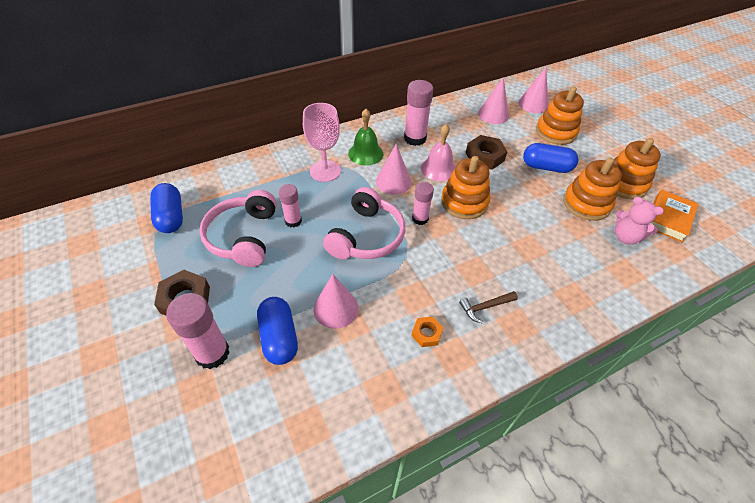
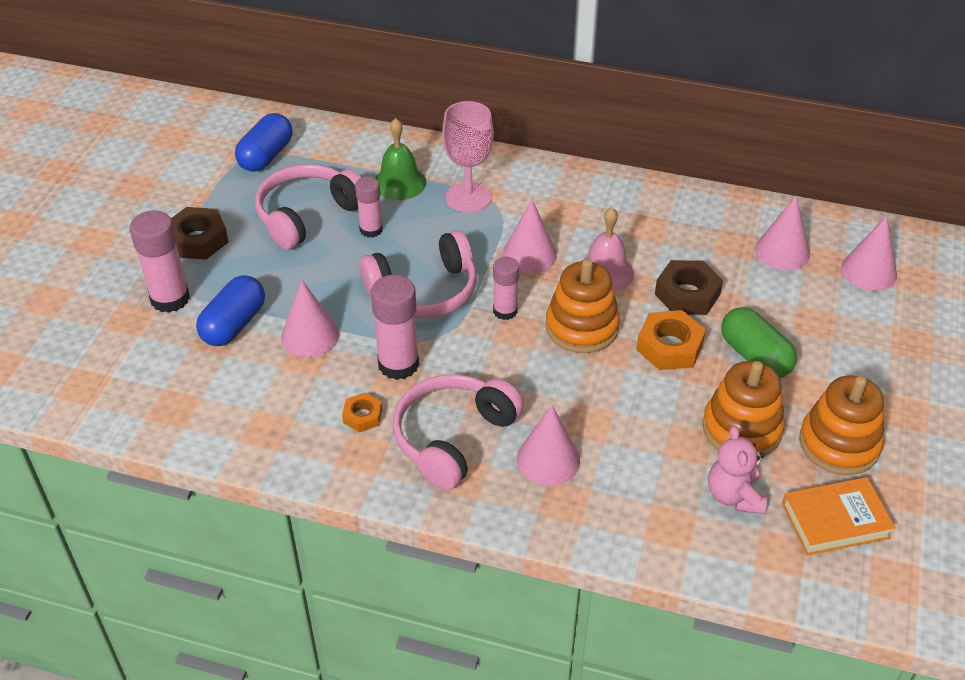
camera: 45 degrees right, 5 degrees down
(365, 153) = (540, 204): green bell -> green bell (399, 182)
(415, 138) = (626, 221): pink glue stick -> pink glue stick (398, 364)
(485, 307) = (452, 437): brown hammer -> pink headphones
(511, 186) = (669, 347): none -> orange nut
(540, 282) = (548, 459): none -> pink cone
(546, 167) = (755, 356): blue capsule -> green capsule
(556, 132) = (843, 325): orange stacking toy -> none

